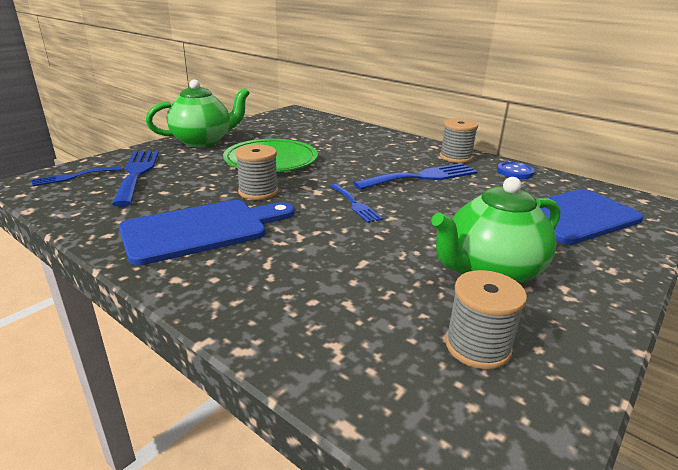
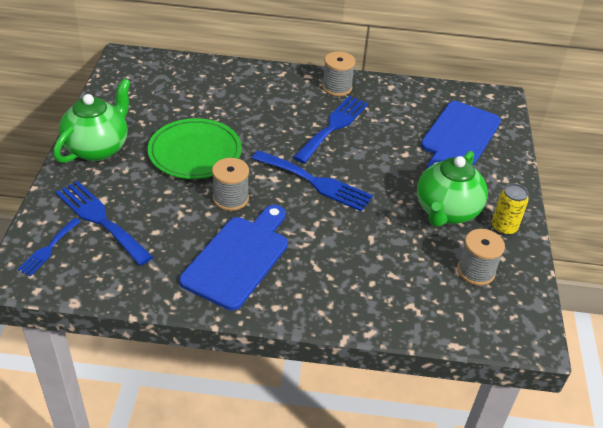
camera: 35 degrees left, 15 degrees up
(355, 204) = (315, 182): blue fork -> blue fork, size x1.76
(515, 172) = (392, 92): blue button -> none
(570, 315) = (504, 227): none -> yellow can

